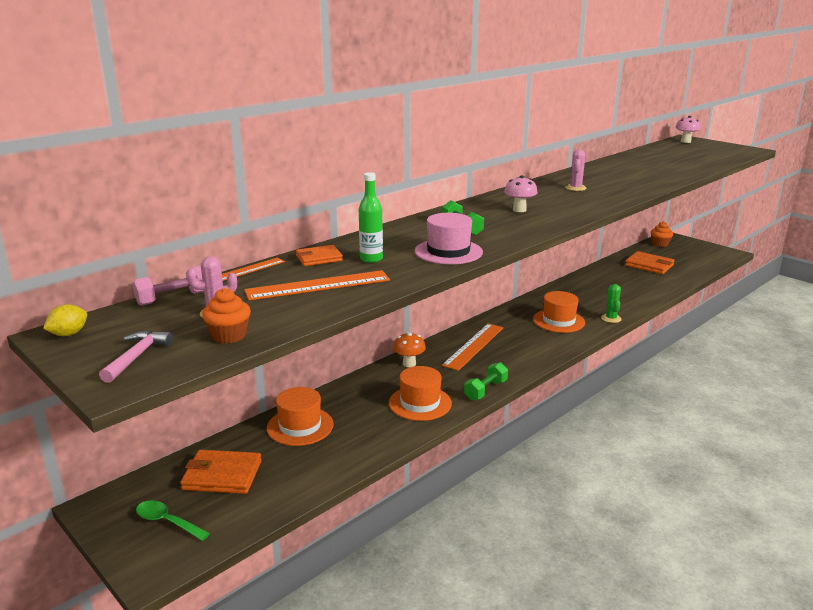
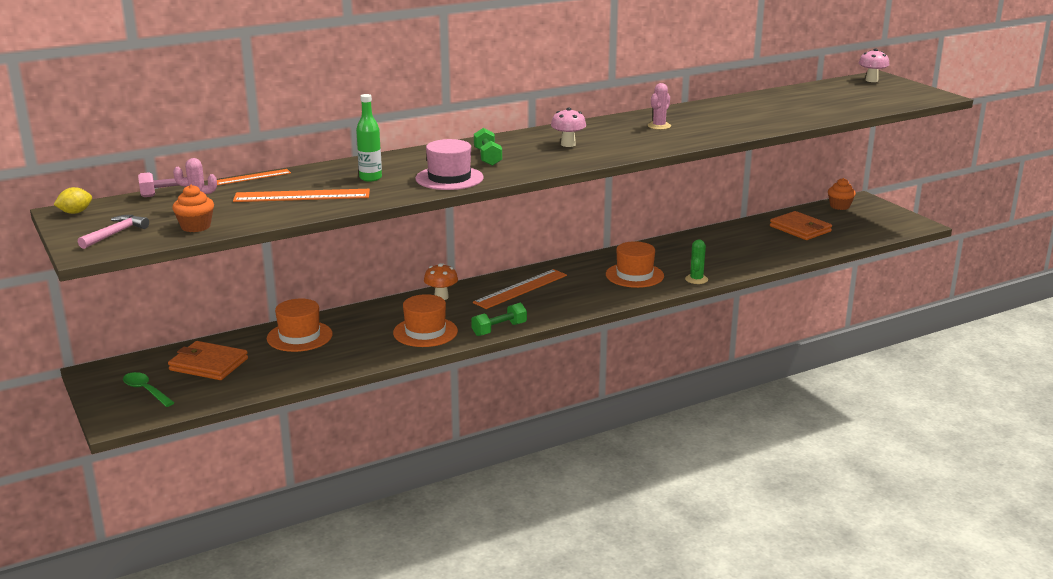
camera: 15 degrees right, 0 degrees up
(319, 258) = (324, 173): orange wallet -> none

